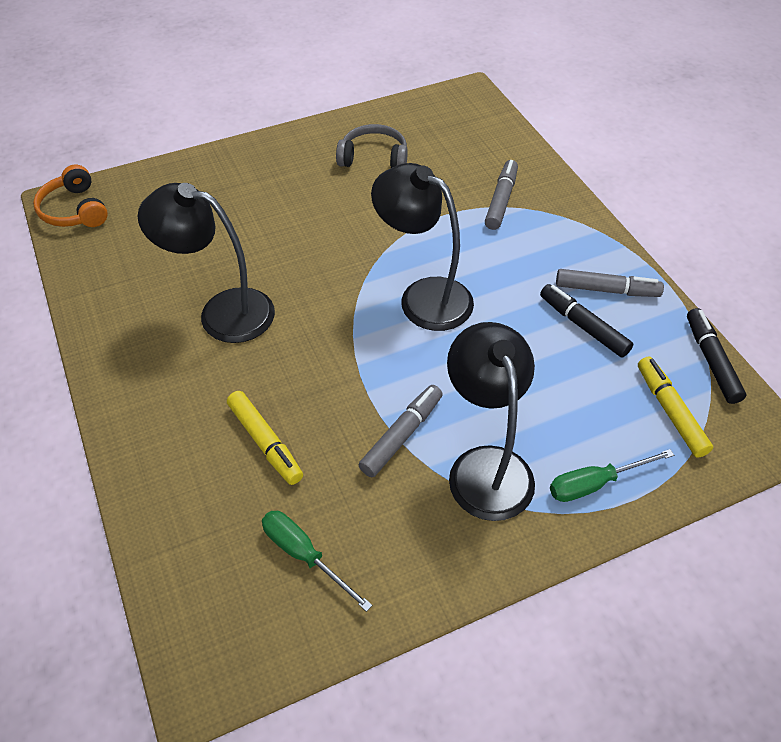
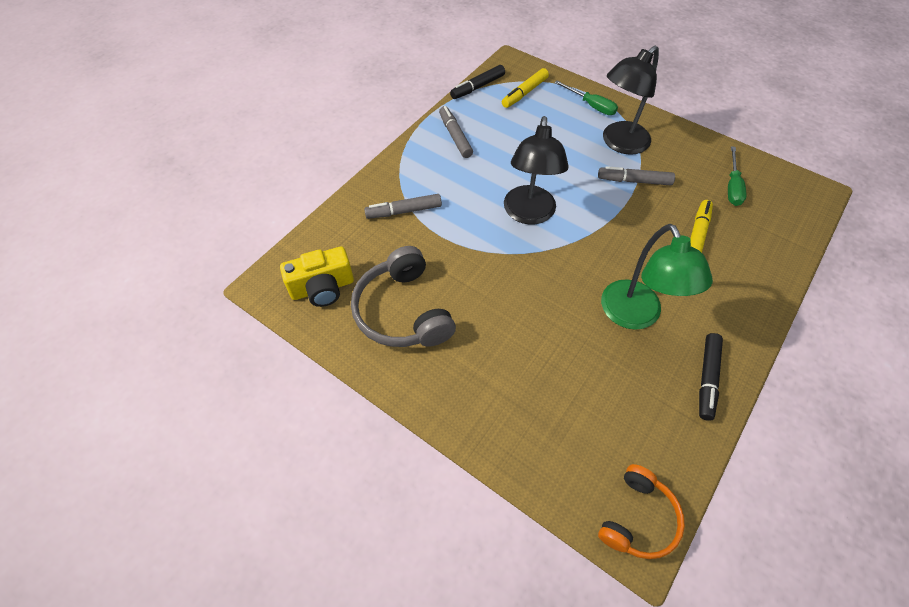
camera: 120 degrees left, 5 degrees up
(222, 312) = (636, 316): black lamp -> green lamp
(374, 158) = (403, 311): grey headphones -> grey headphones, size x1.54
(440, 121) = (322, 288): none -> yellow camera
(583, 326) = (492, 137): black marker -> black marker (707, 379)

